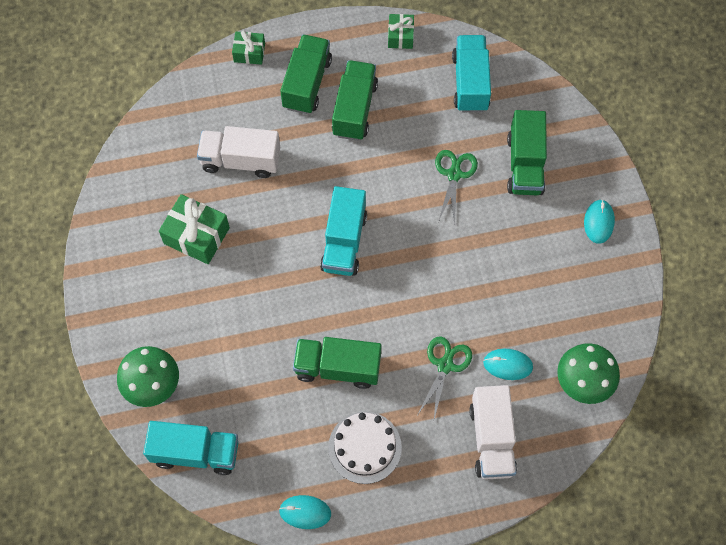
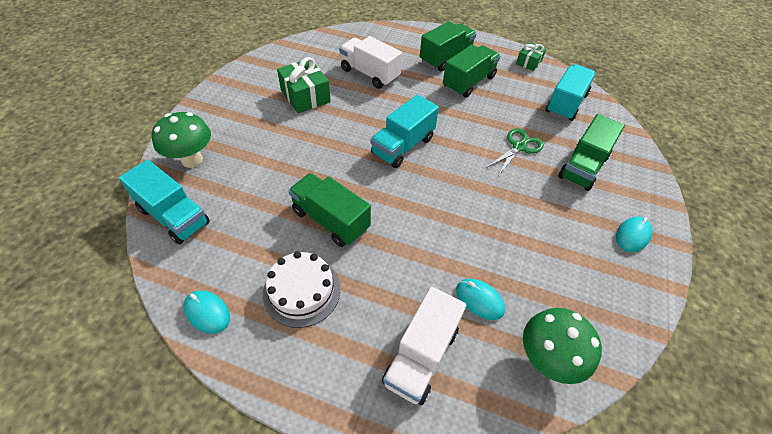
camera: 30 degrees right, 15 degrees down
(249, 53) = (420, 31): green gift -> none
(445, 365) = (421, 268): green scissors -> none

